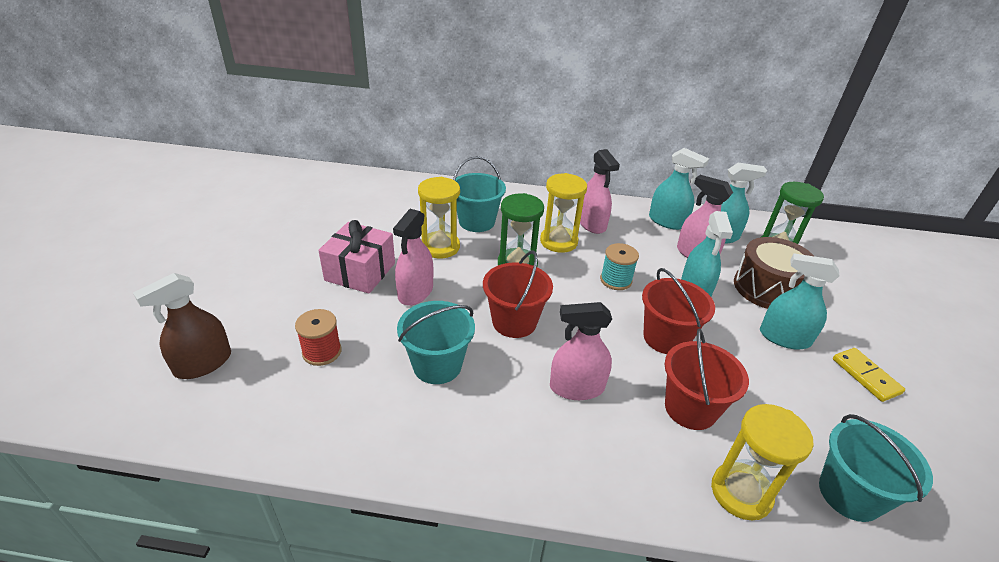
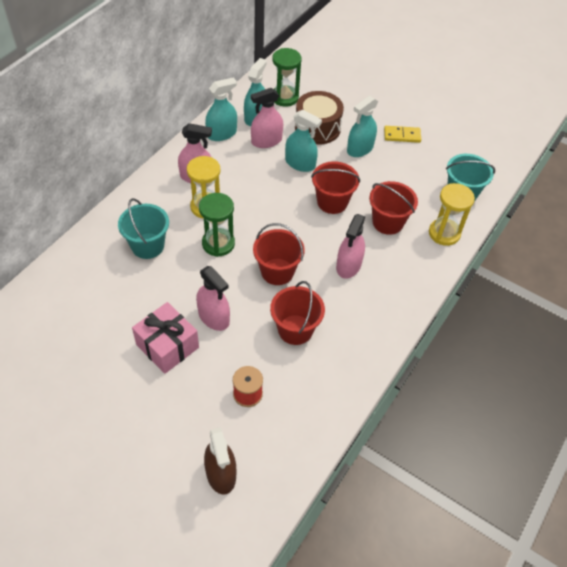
camera: 65 degrees left, 15 degrees up
(437, 365) = (295, 330): turquoise bucket -> red bucket
(440, 247) = (167, 282): yellow hourglass -> none
(616, 280) = (267, 197): turquoise spool -> none

